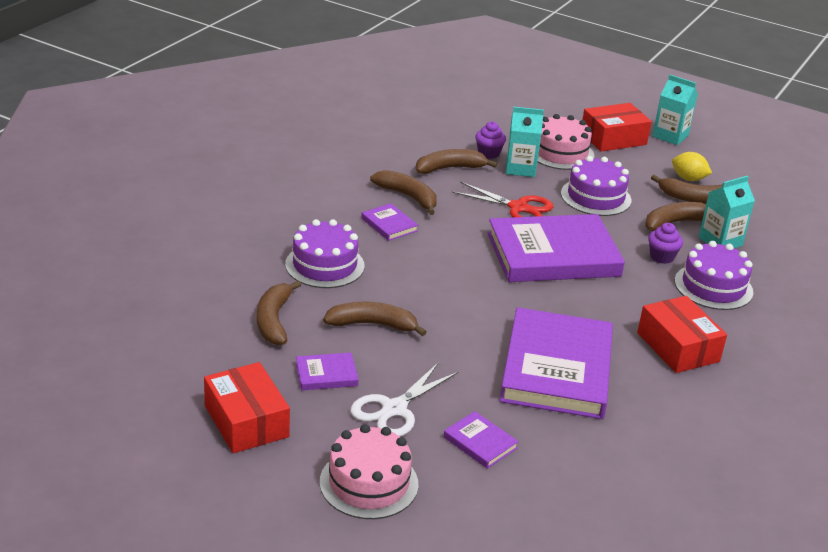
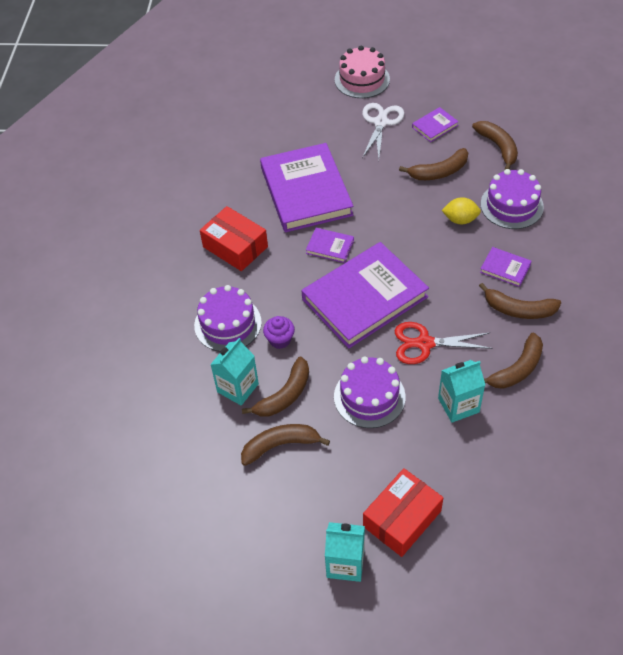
camera: 160 degrees right, 20 degrees up
(246, 421) = (449, 83): red box -> none
(480, 442) = (321, 124): purple book -> purple book (330, 247)
(488, 153) = (501, 414): purple cupcake -> none
(560, 153) = (438, 456): pink cake -> none
(688, 179) = (297, 479): yellow lemon -> yellow lemon (460, 219)

